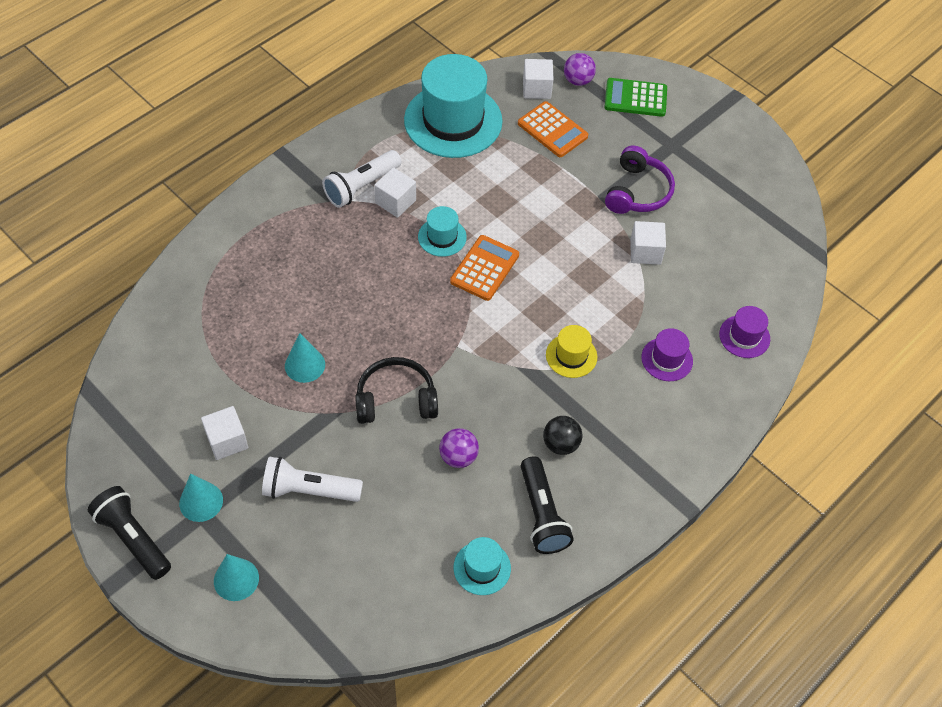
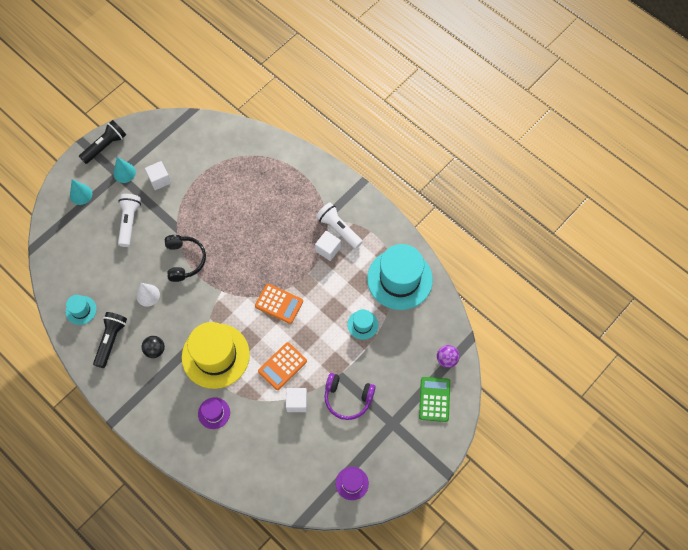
camera: 90 degrees right, 10 degrees up
(305, 365) = (207, 211): turquoise cone -> none
(442, 237) = (302, 278): turquoise hat -> turquoise hat (362, 325)
(458, 457) = (148, 295): purple ball -> white cone
(536, 89) = (435, 332): white cube -> none
(542, 514) = (111, 340): black flashlight -> black flashlight turned 120 degrees clockwise
(552, 130) = (398, 343): orange calculator -> orange calculator (282, 366)
(571, 356) = (215, 356): yellow hat -> yellow hat, size x2.16
(744, 336) = (232, 463): purple hat -> purple hat (352, 483)

